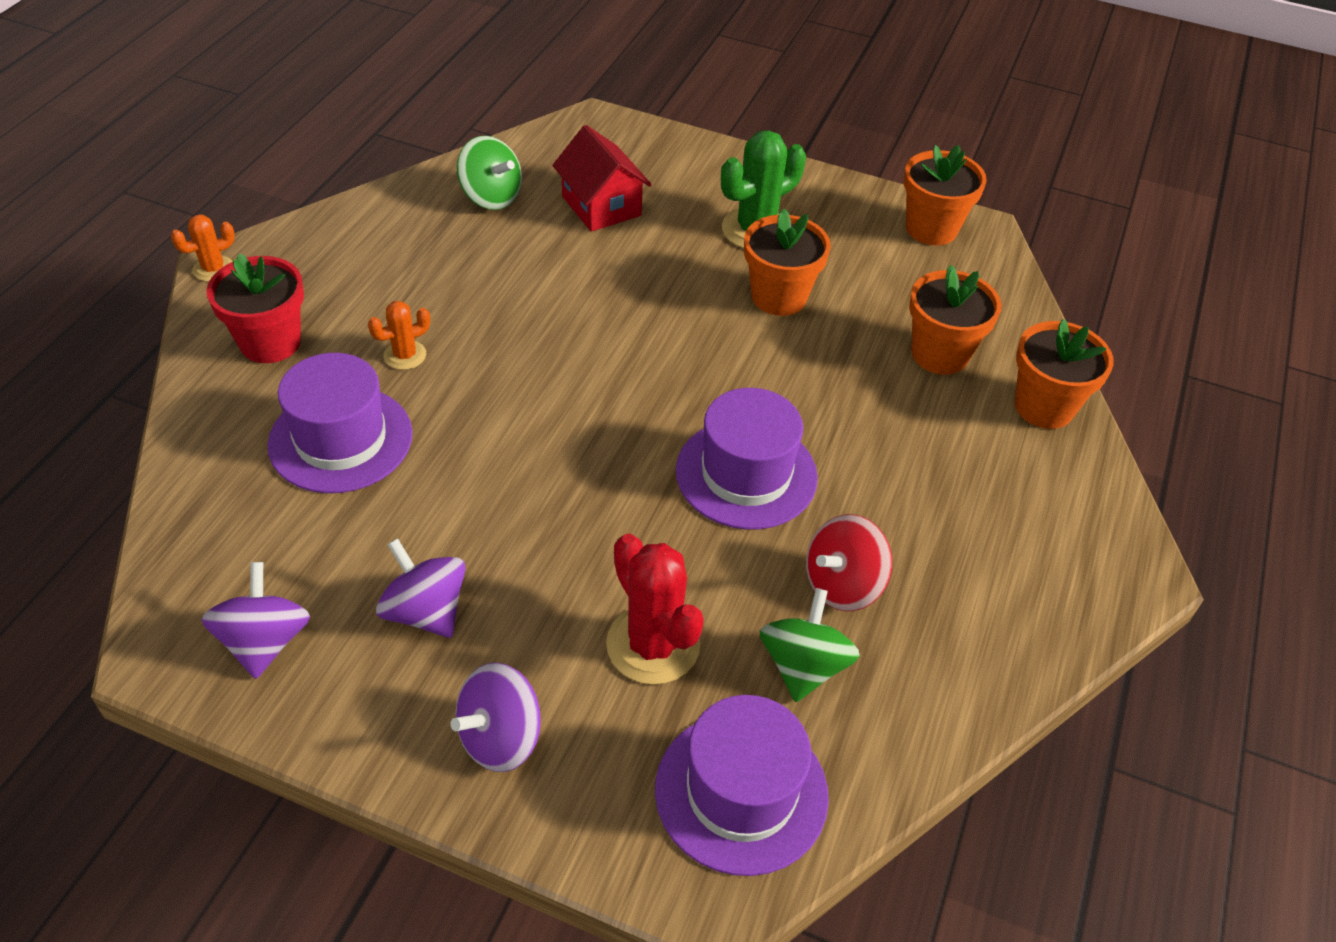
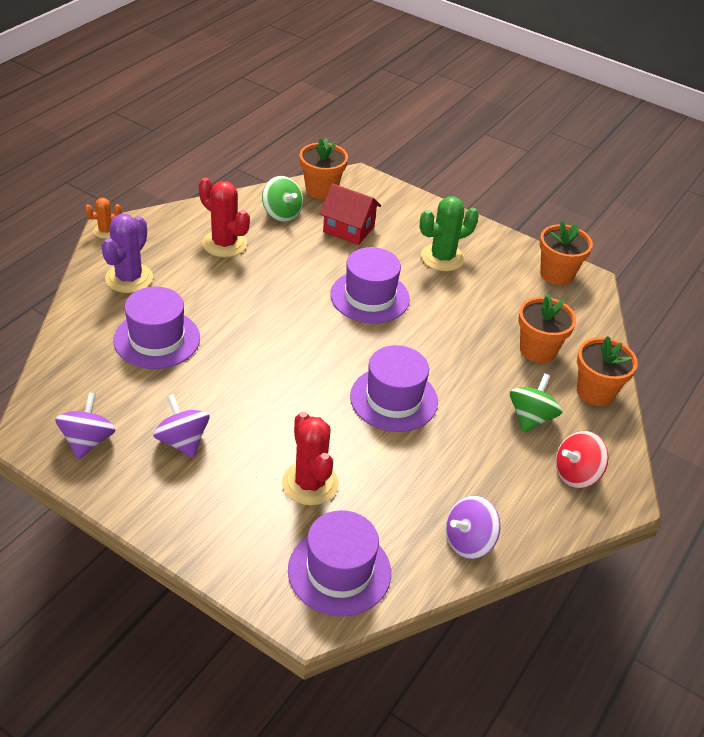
camera: 10 degrees right, 5 degrees down
(270, 342) = (129, 278): red flower pot -> purple cactus
(405, 355) = (206, 298): orange cactus -> none
(413, 260) = (224, 244): none -> red cactus
(500, 737) = (208, 516): purple spinning top -> purple spinning top (469, 541)
(601, 206) = (348, 229): red house -> red house turned 45 degrees counterclockwise
(663, 310) = (370, 297): none -> purple hat
(779, 297) = (445, 300): orange flower pot -> orange flower pot (321, 189)
(803, 666) = (396, 511): green spinning top -> green spinning top (531, 418)
(842, 584) = (434, 471): red spinning top -> red spinning top (576, 474)

